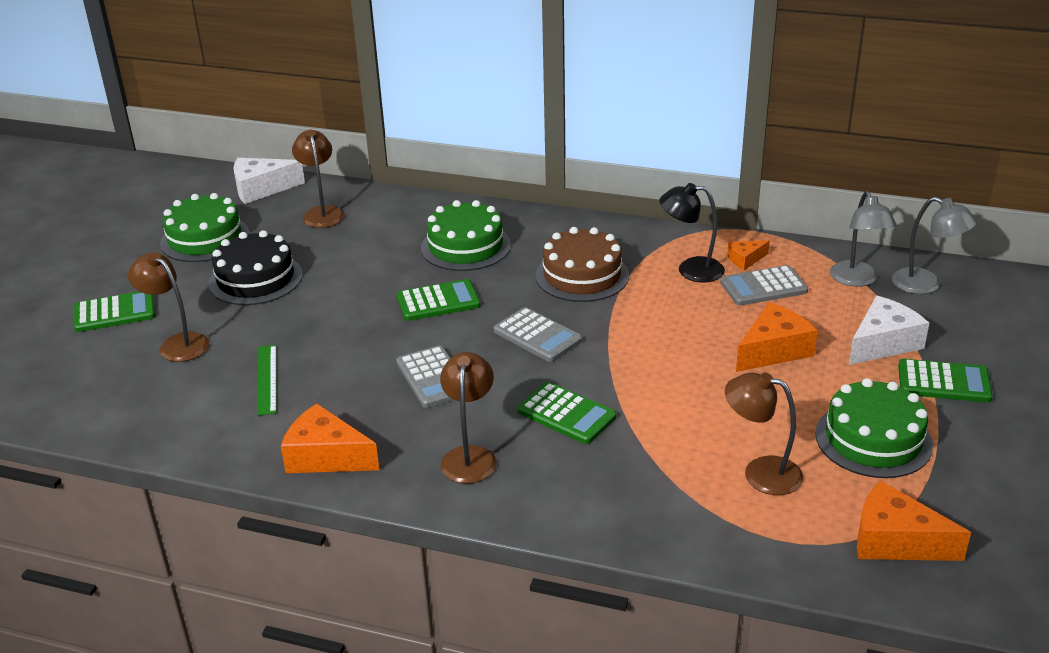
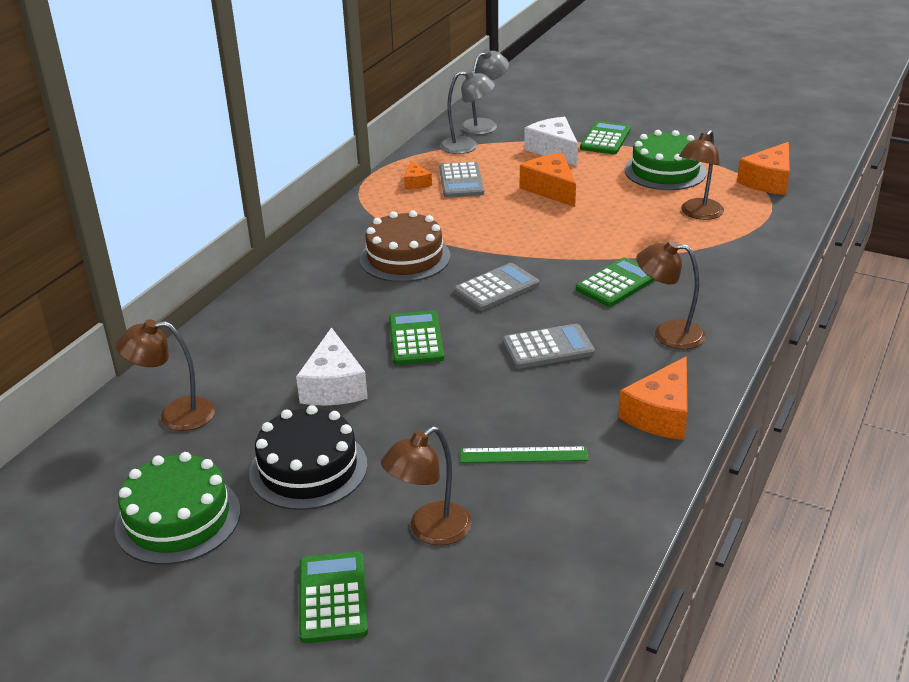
camera: 80 degrees left, 0 degrees up
(261, 189) = (71, 469): white cheese -> white cheese (333, 386)
(465, 246) = (316, 317): green cake -> none
(690, 270) = (420, 207): black lamp -> none

